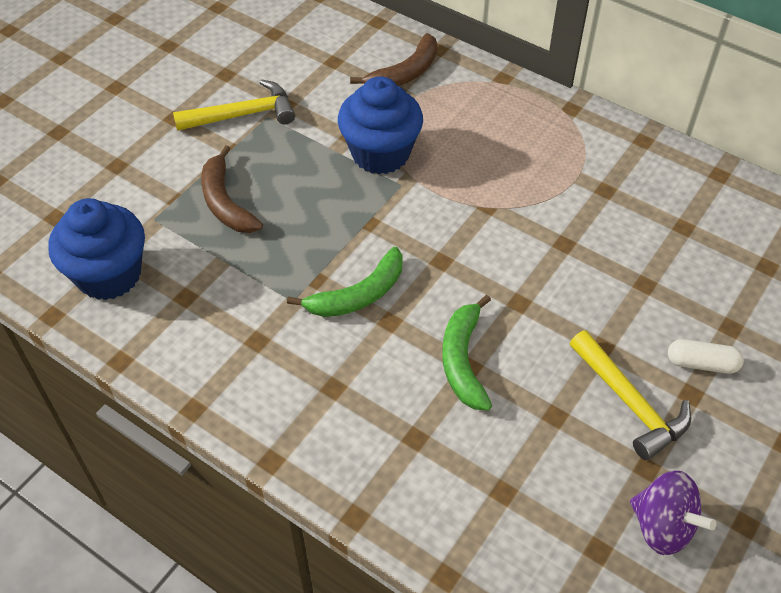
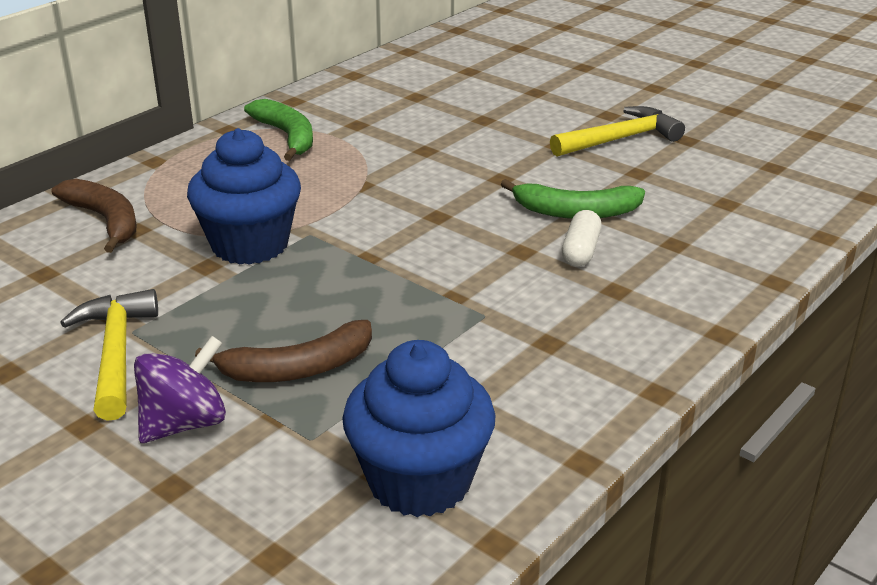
camera: 85 degrees left, 20 degrees down
(358, 295) = (482, 269): green banana -> green banana (287, 136)
(662, 526) = (742, 139): purple spinning top -> purple spinning top (184, 423)
(701, 363) = (576, 107): white capsule -> white capsule (580, 251)

